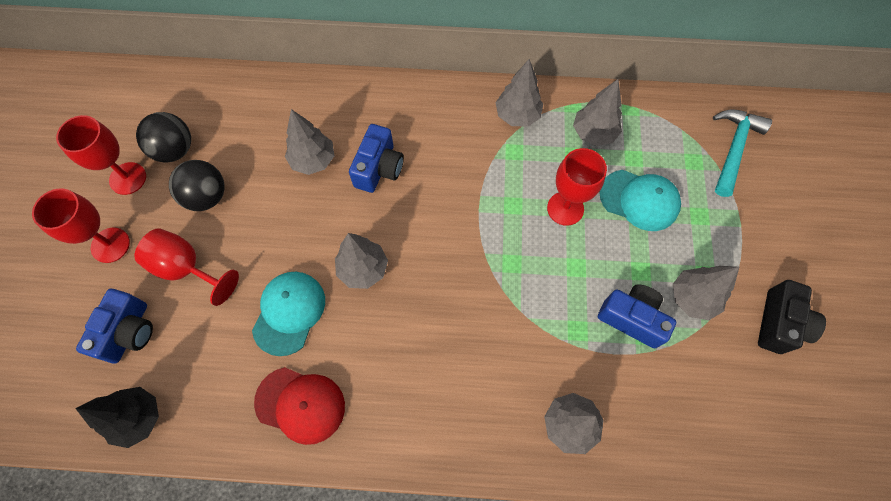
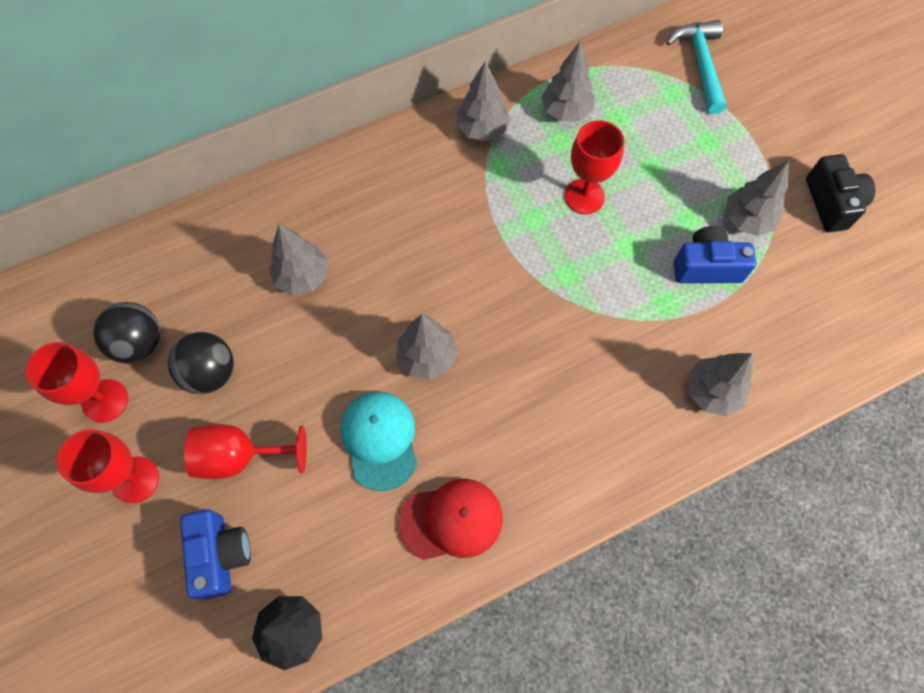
camera: 30 degrees left, 0 degrees up
(379, 168) = (377, 250): blue camera -> none
(639, 200) = (647, 154): turquoise cap -> none

